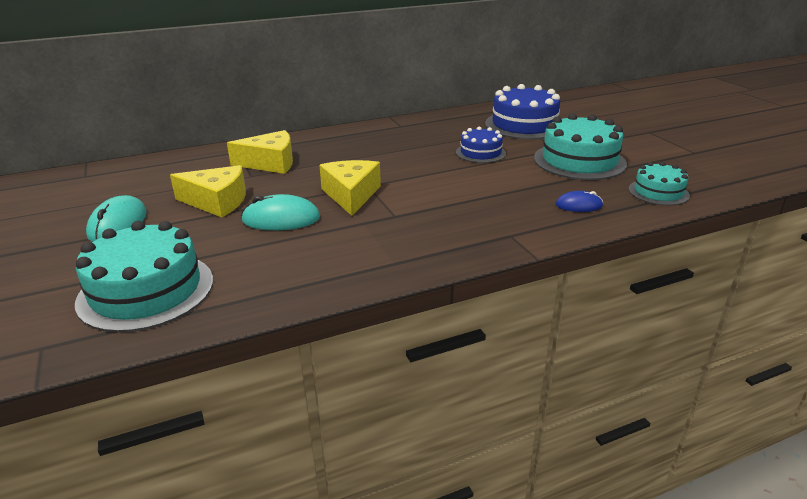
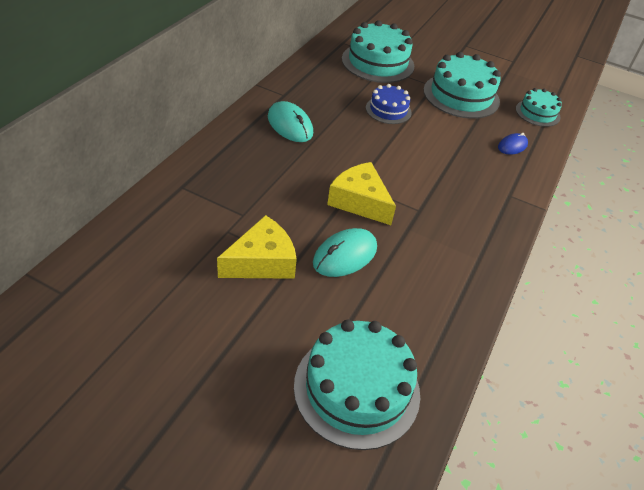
camera: 45 degrees left, 15 degrees up
(118, 224) = (212, 336): turquoise mouse -> turquoise mouse (290, 125)
(270, 163) = (237, 190): yellow cheese -> none
(524, 125) = (377, 62): blue cake -> turquoise cake

